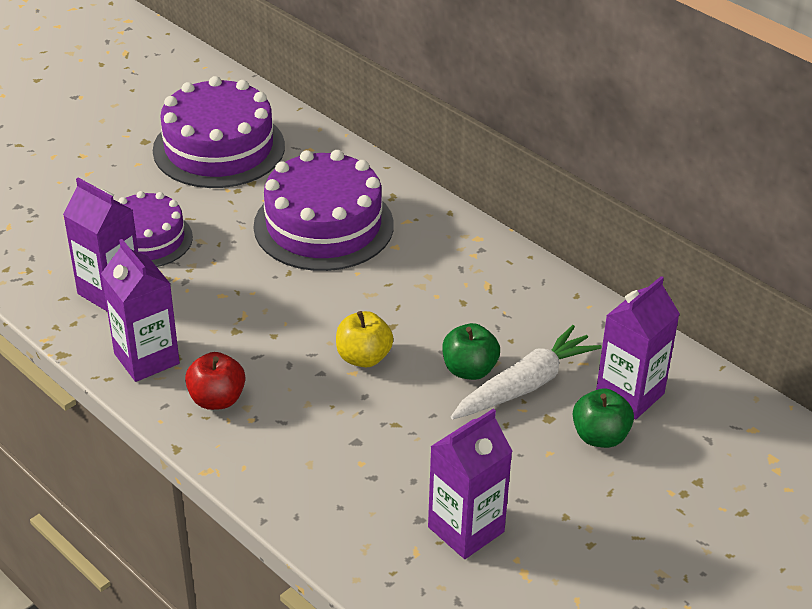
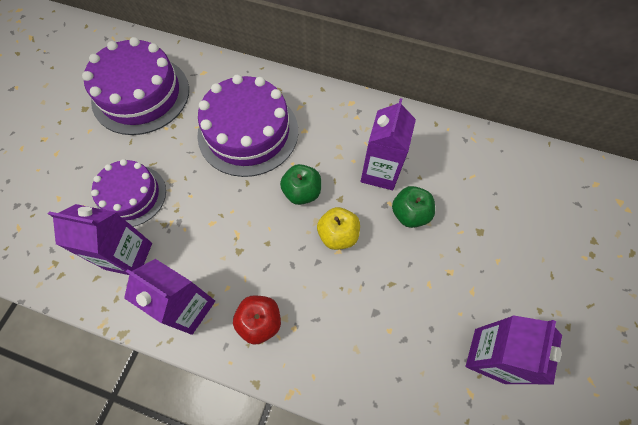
camera: 25 degrees left, 25 degrees up
(525, 385) = (450, 211): white carrot -> none
(600, 436) = (518, 232): green apple -> green apple (302, 192)
(629, 394) = (514, 189): purple carton -> purple carton (380, 172)

